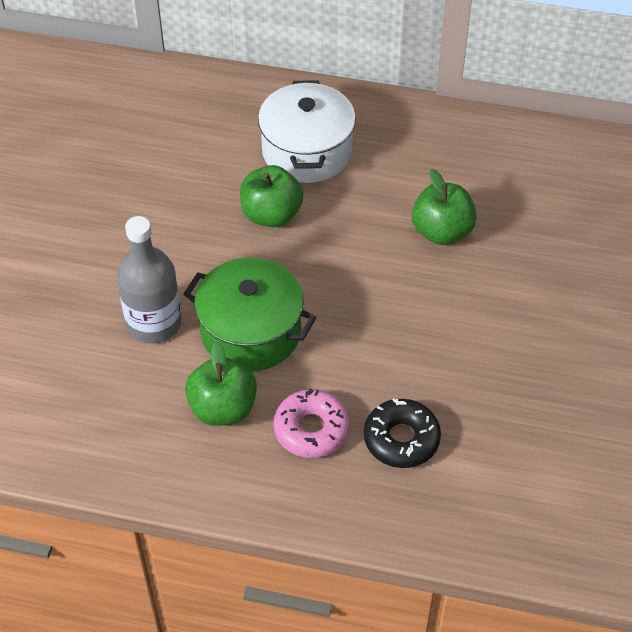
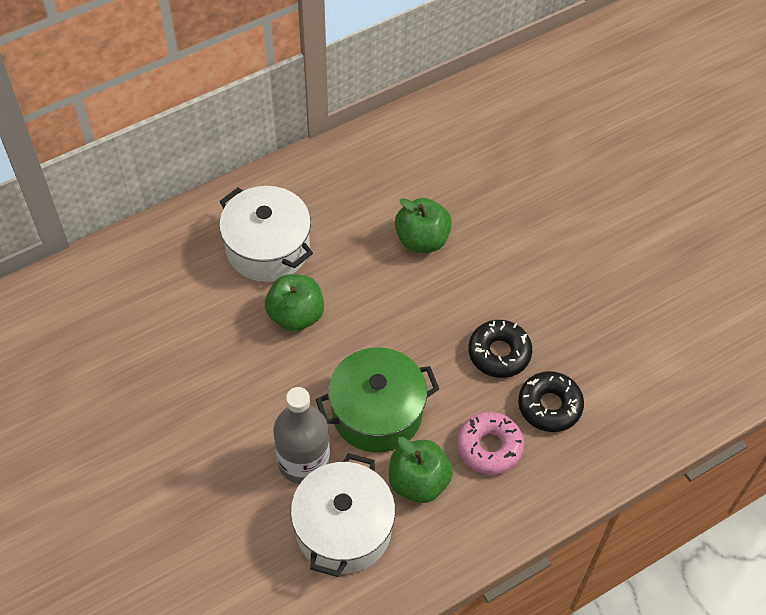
camera: 45 degrees left, 5 degrees up
(126, 394) = (343, 529): none -> white pot
(405, 365) = (499, 353): none -> black donut

